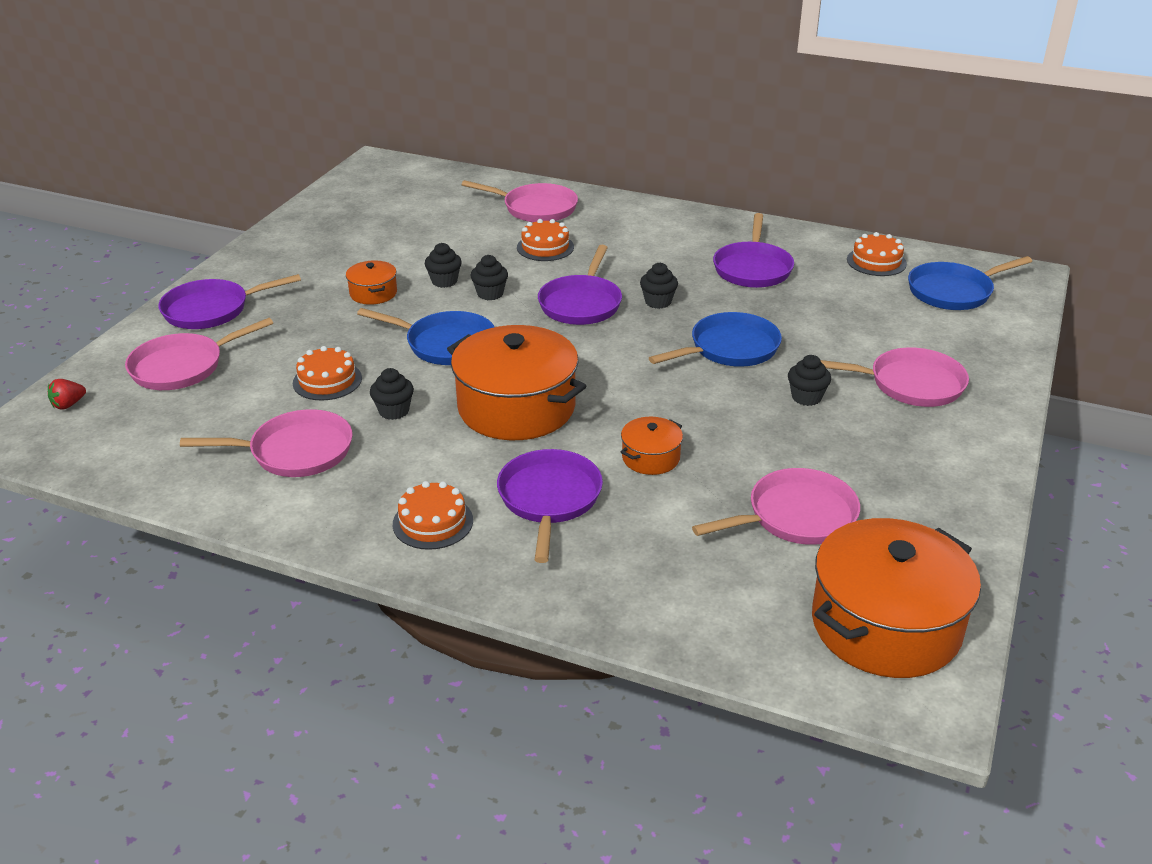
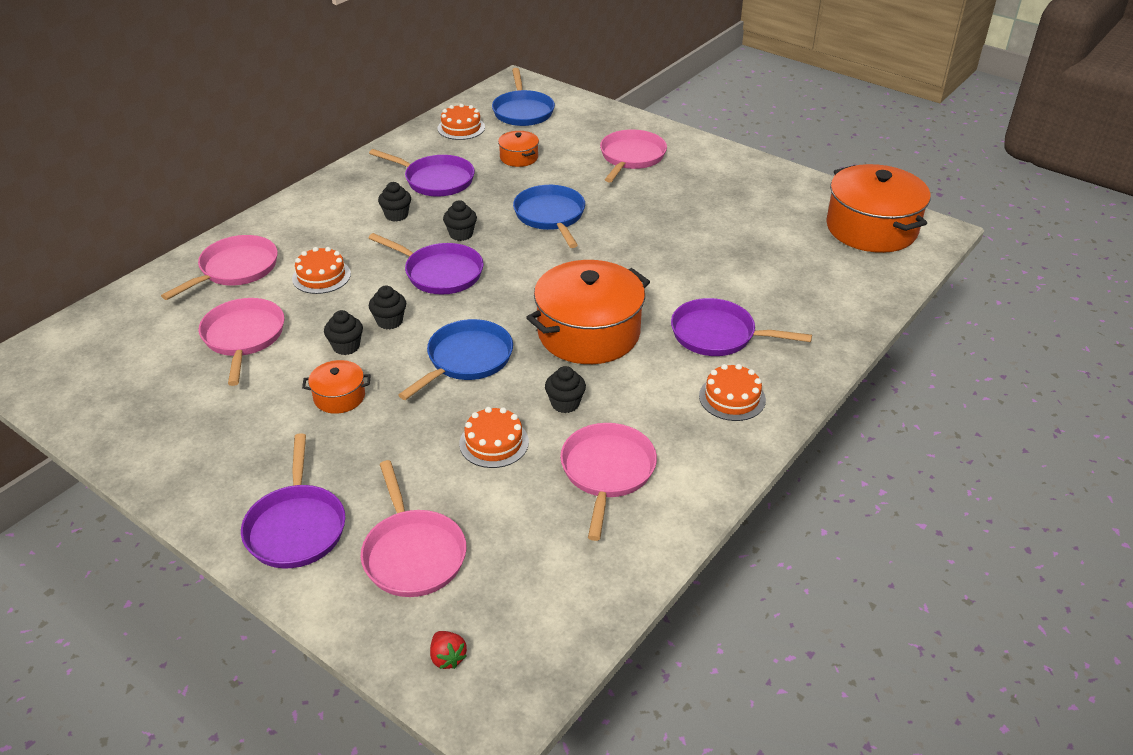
camera: 75 degrees left, 5 degrees up
(650, 458) = (680, 279): orange pot -> orange pot (519, 157)
(795, 516) = (764, 235): pink pan -> pink pan (243, 337)
(806, 397) = (630, 199): black cupcake -> black cupcake (396, 215)

